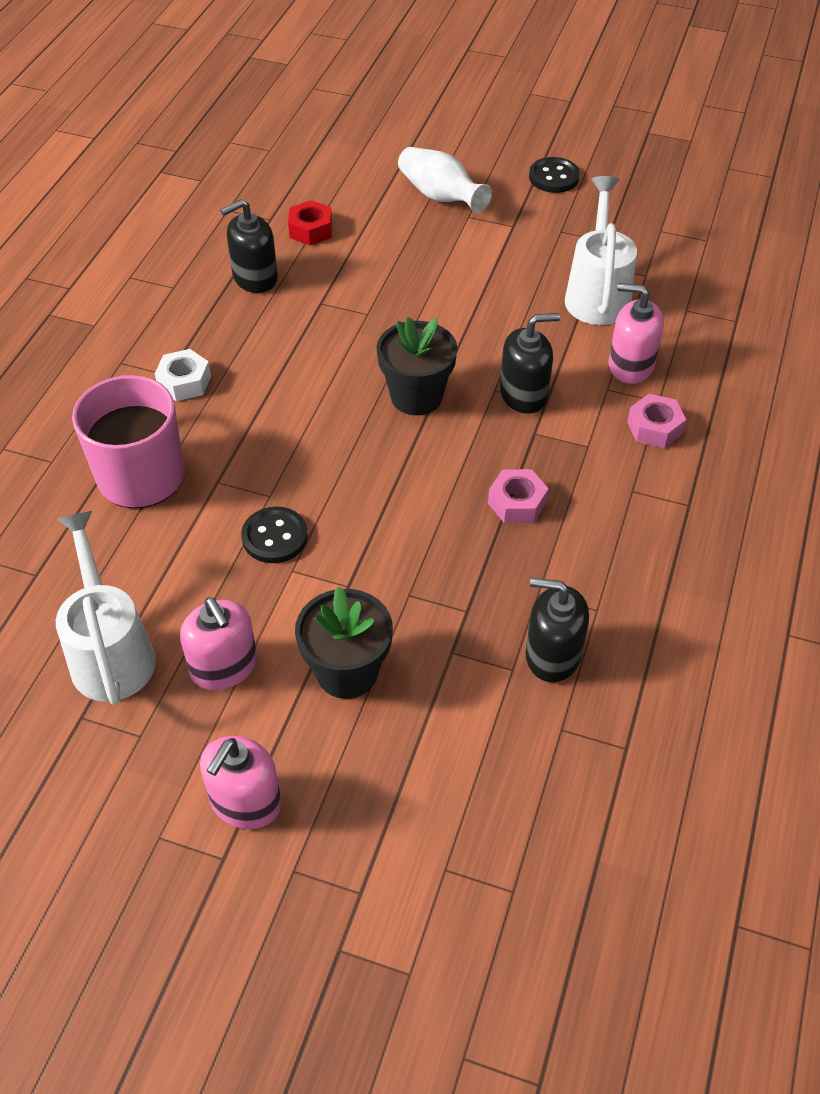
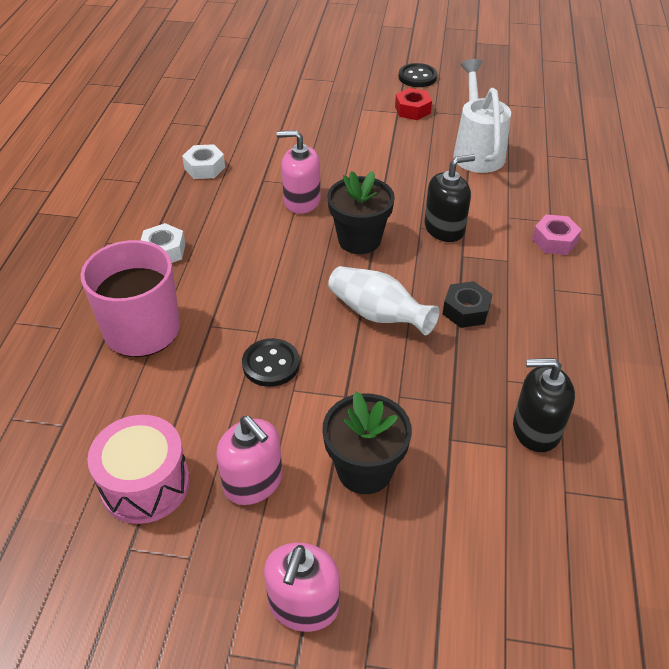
camera: 10 degrees left, 5 degrees down
(110, 651) = (145, 484): white watering can -> pink drum
(255, 278) = (204, 168): black soap dispenser -> white nut
(311, 230) = (241, 130): red nut -> red nut (412, 110)
(440, 196) = (336, 97): white vase -> white vase (378, 314)
(517, 503) = (466, 310): pink nut -> black nut
(630, 365) = (520, 198): pink soap dispenser -> pink soap dispenser (301, 201)

